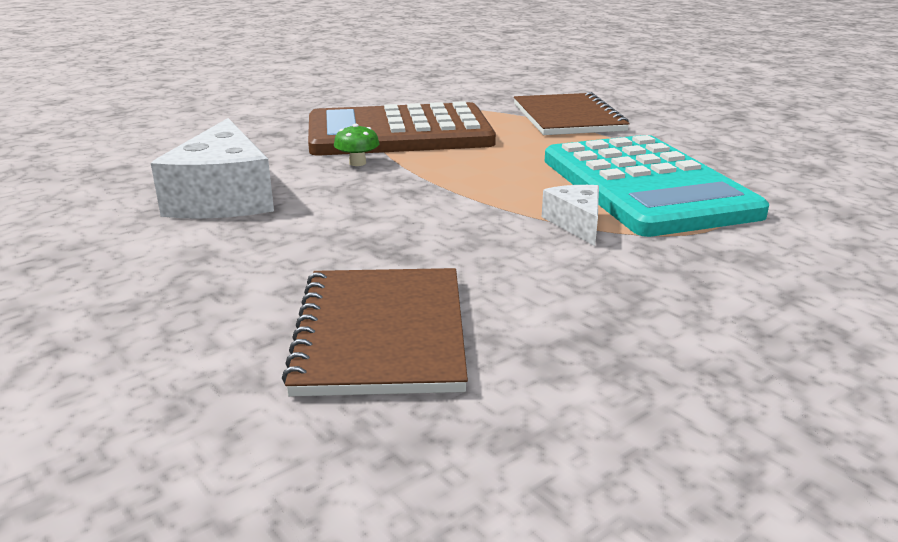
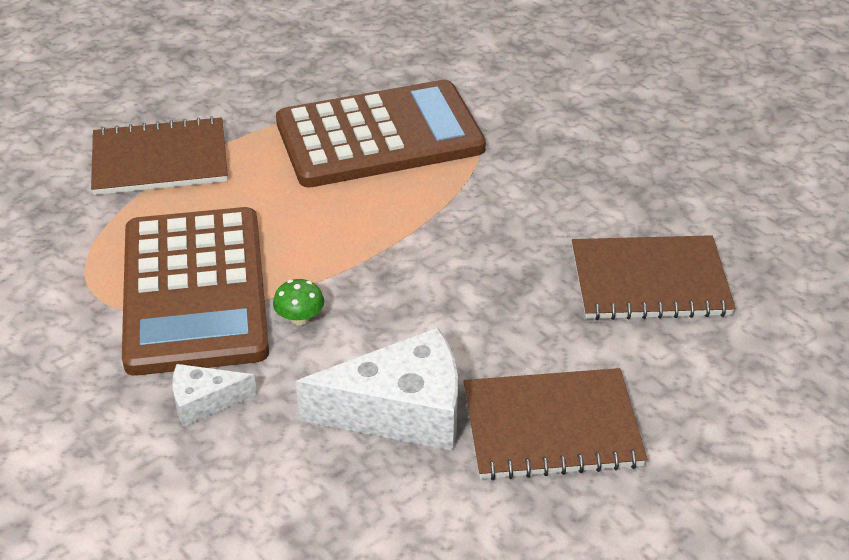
camera: 90 degrees left, 15 degrees up
(156, 259) = (551, 427): none -> brown notebook
(576, 223) = (462, 181): white cheese -> white cheese (204, 402)
(645, 186) = (379, 136): turquoise calculator -> brown calculator

